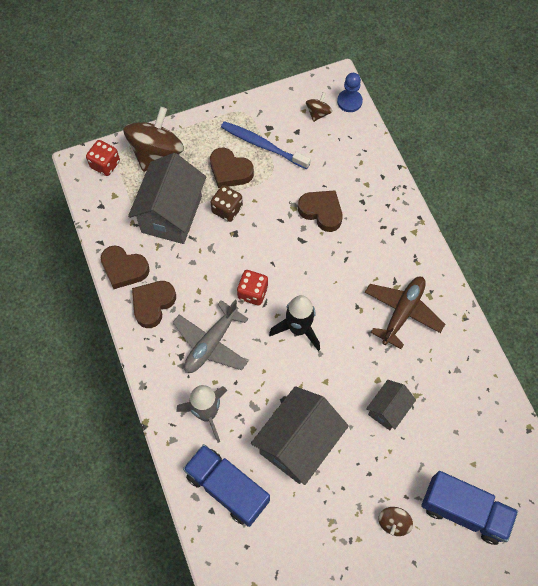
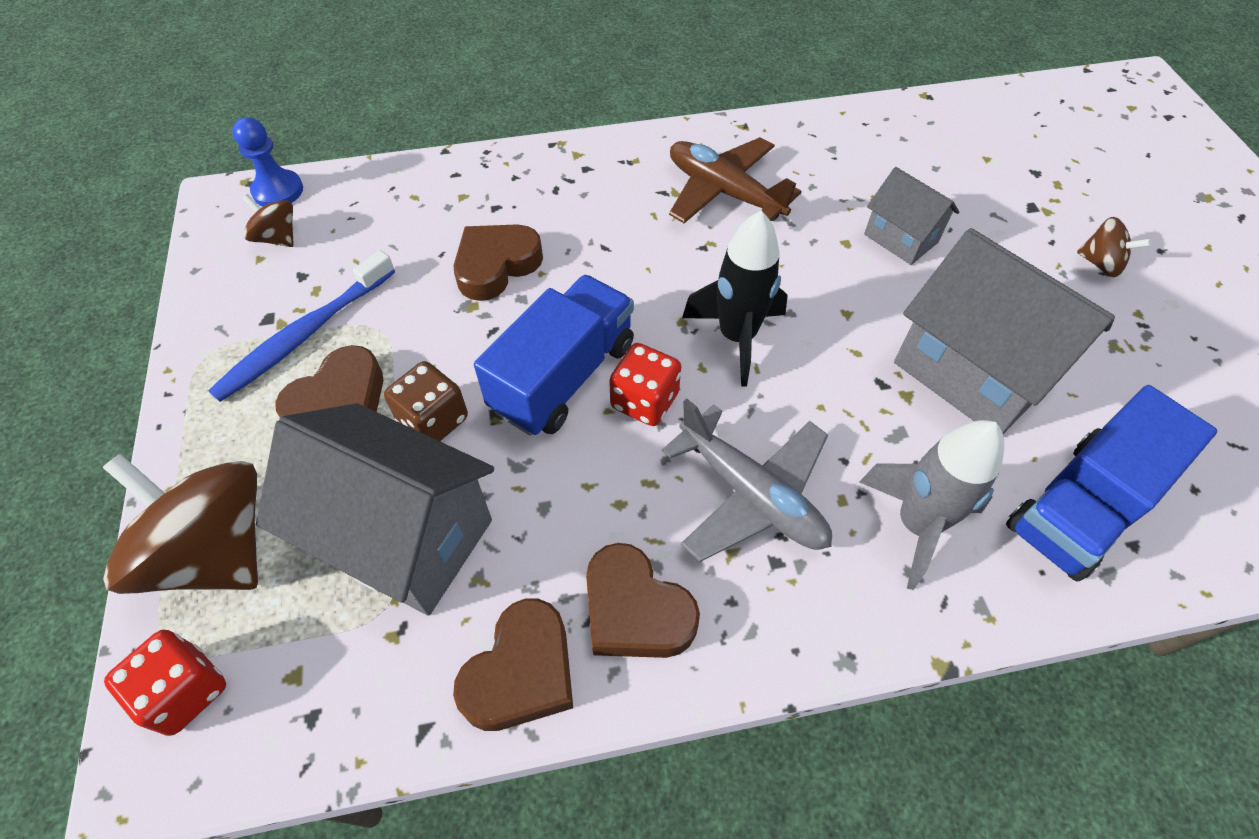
camera: 80 degrees left, 10 degrees down
(464, 511) = (1064, 181): blue truck -> blue truck (563, 376)

